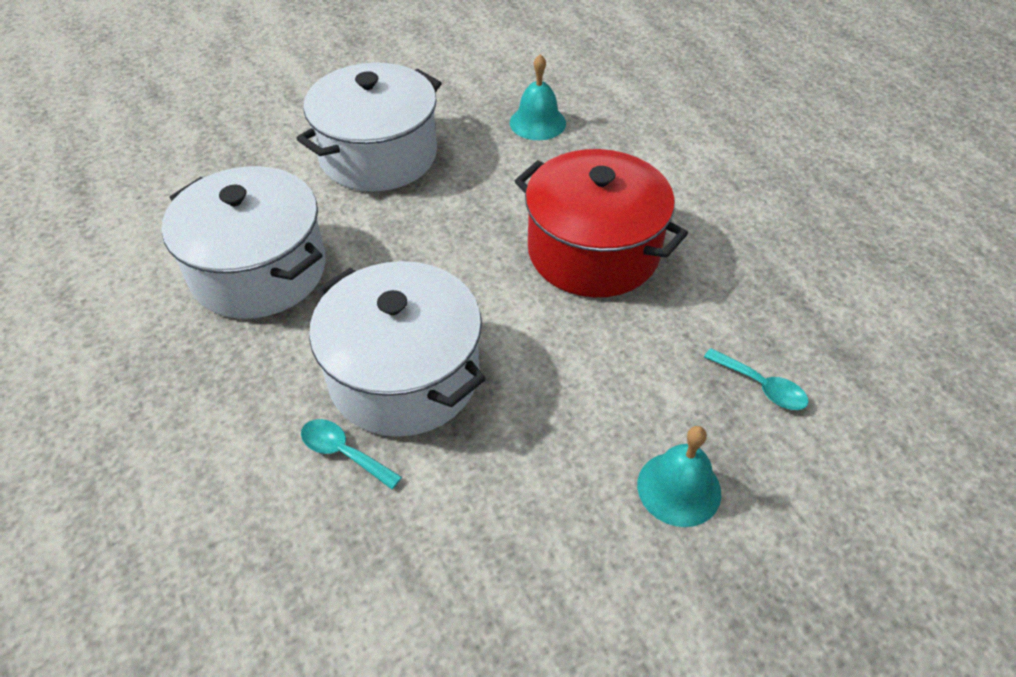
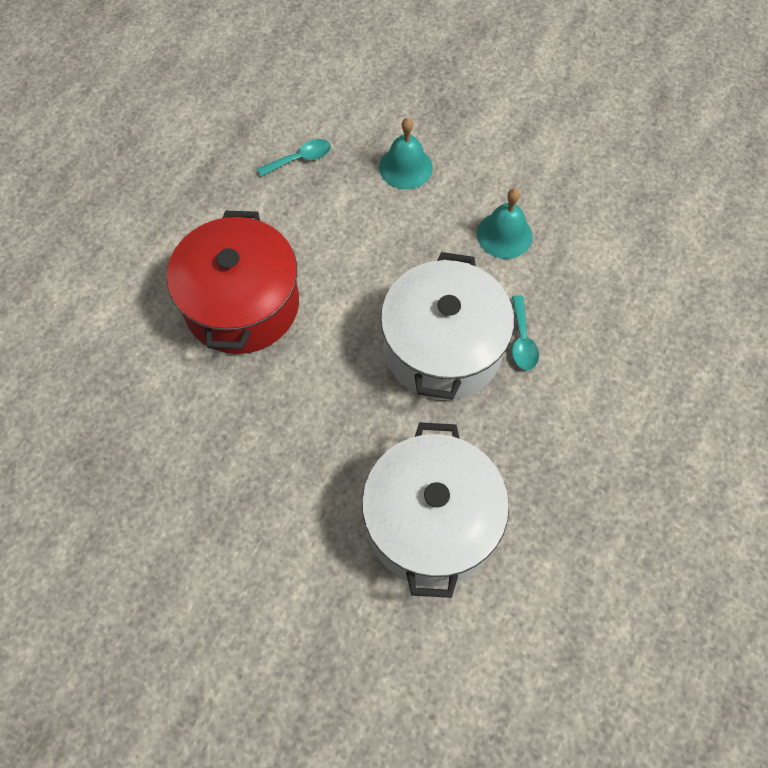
camera: 125 degrees left, 15 degrees up
(378, 155) = (230, 543): white pot -> none
(537, 122) = (94, 439): turquoise bell -> turquoise bell (504, 235)
(761, 386) = (300, 159): turquoise spoon -> turquoise spoon turned 60 degrees clockwise

